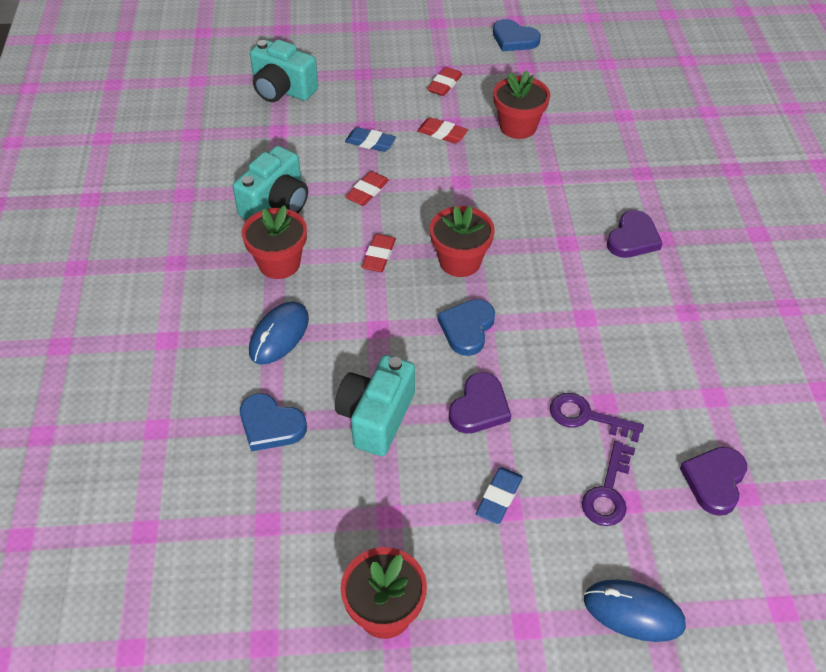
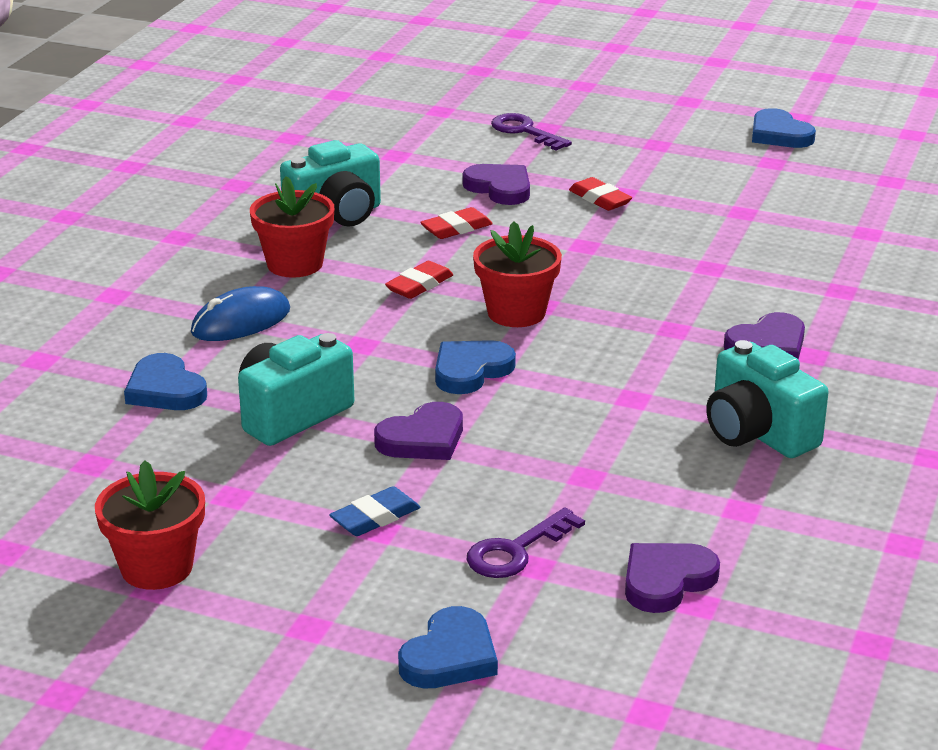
camera: 25 degrees right, 20 degrees down
(282, 90) = (433, 122): turquoise camera -> turquoise camera (758, 433)
(370, 142) = (500, 188): blue eraser -> purple heart
(444, 84) = (644, 157): red eraser -> none
(518, 127) = (707, 213): red flower pot -> none
(586, 417) = (551, 481): purple key -> purple key (524, 131)
(633, 612) = (450, 656): blue mouse -> blue heart

